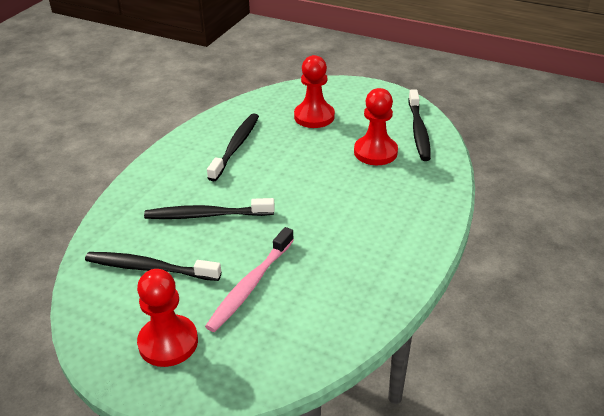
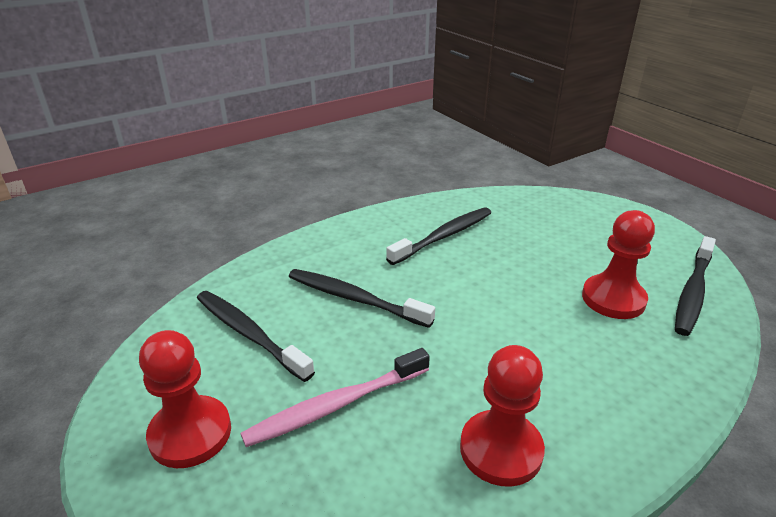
camera: 30 degrees right, 5 degrees down
(314, 117) = (558, 232): red pawn -> red pawn (501, 450)

